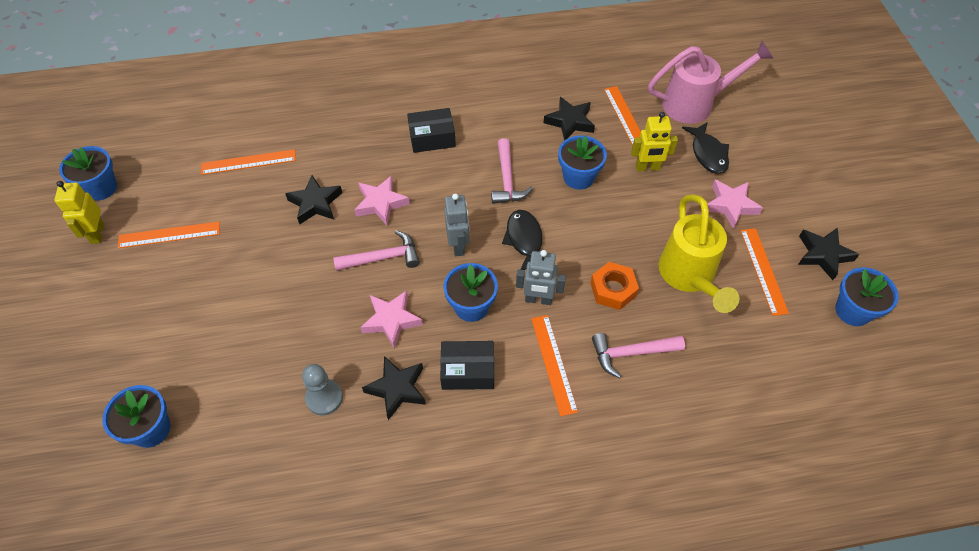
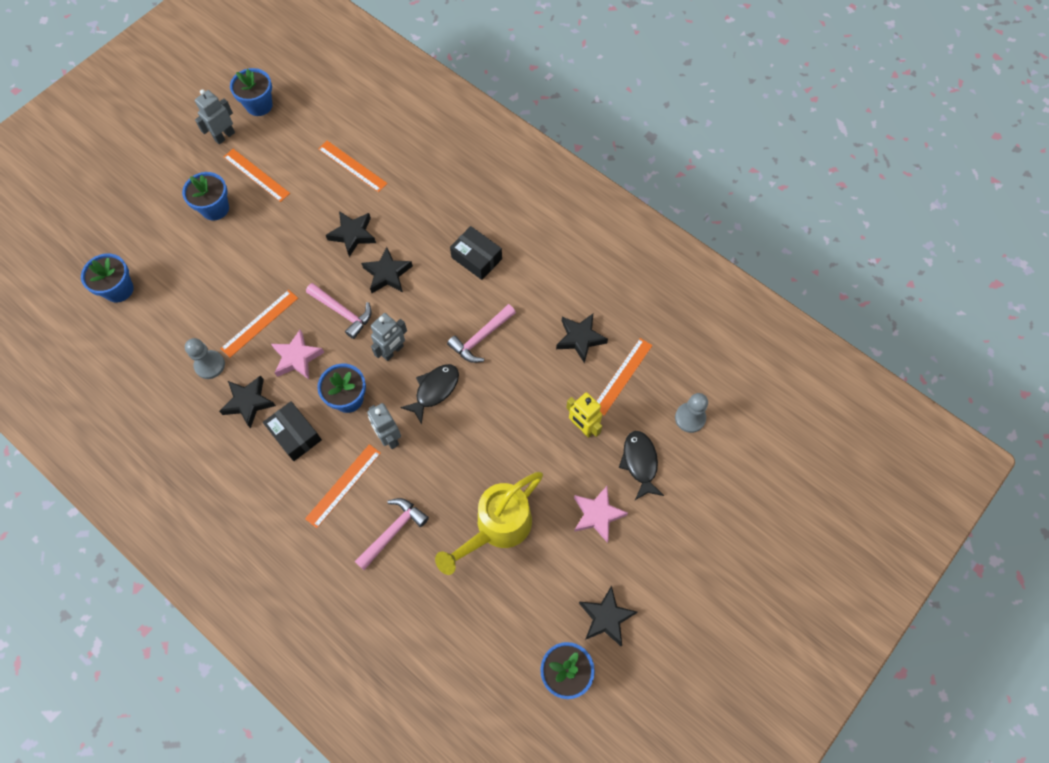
camera: 50 degrees right, 10 degrees up
(97, 233) = (224, 136): yellow robot -> grey robot
(381, 203) = (387, 274): pink star -> black star
(578, 177) = (527, 384): blue flower pot -> blue flower pot (215, 208)
(613, 289) = (440, 481): orange nut -> none
(631, 353) = (393, 531): pink hammer -> pink hammer turned 90 degrees clockwise
(696, 104) = (690, 418): pink watering can -> grey pawn
(708, 153) = (640, 463): black fish -> black fish turned 135 degrees clockwise
(763, 270) = (549, 580): orange ruler -> orange ruler (260, 323)

